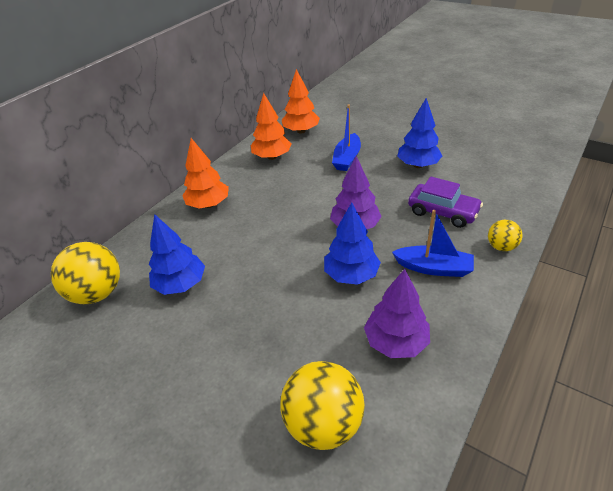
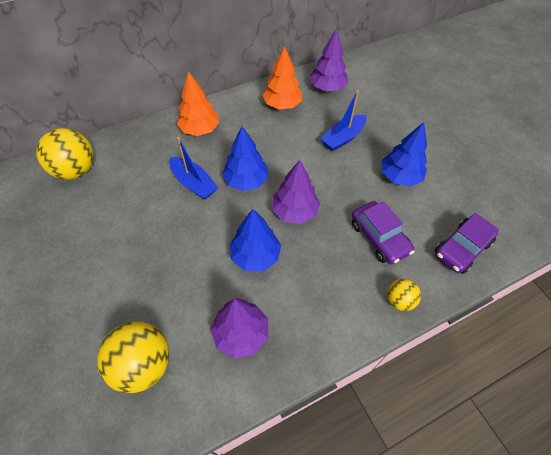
camera: 25 degrees right, 15 degrees up
(181, 284) = (131, 194): blue tree -> blue tree (246, 181)
(301, 131) = (327, 88): orange tree -> purple tree
(433, 268) = (324, 287): blue boat -> blue boat (193, 183)
(510, 190) = (461, 248): none -> purple car

